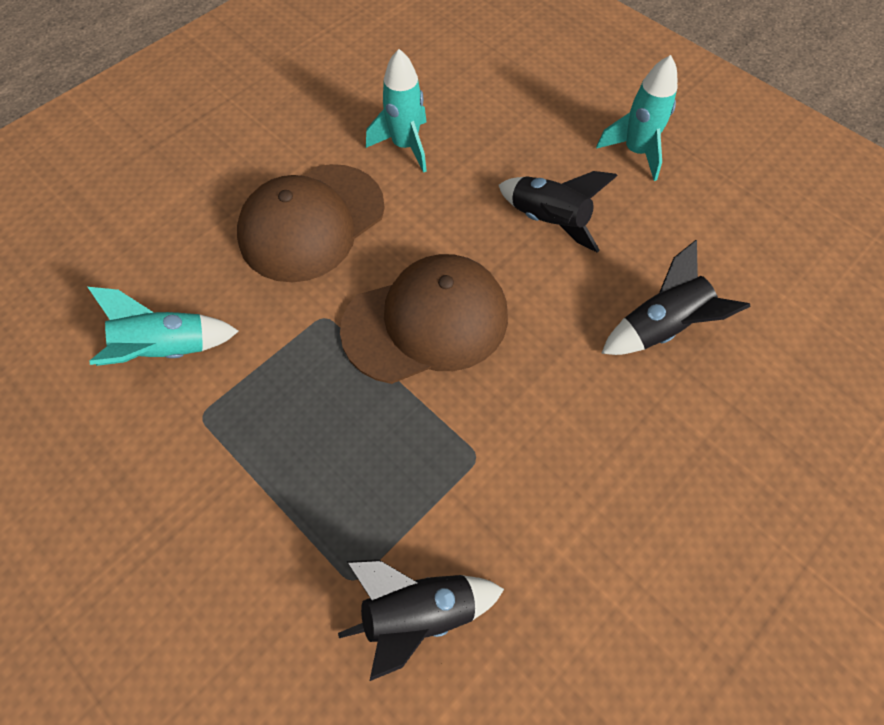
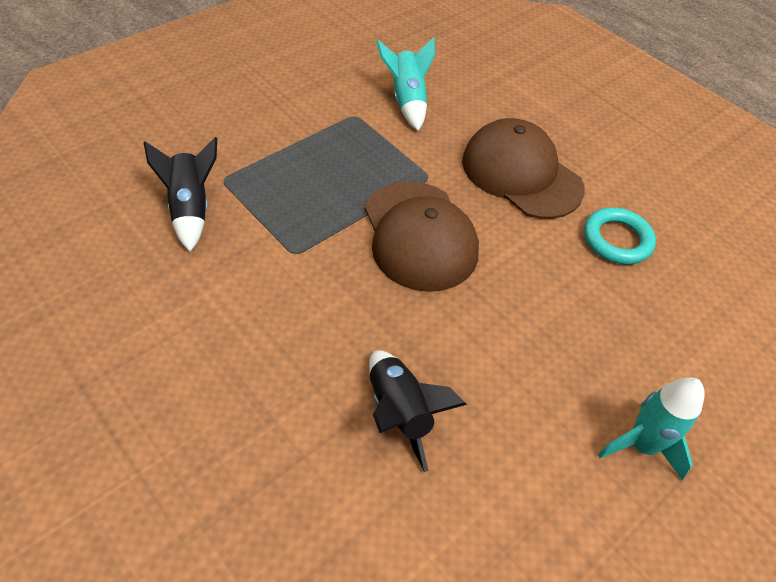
camera: 90 degrees right, 10 degrees down
(405, 146) = (617, 240): turquoise rocket -> turquoise ring
(548, 221) = (531, 340): black rocket -> none

